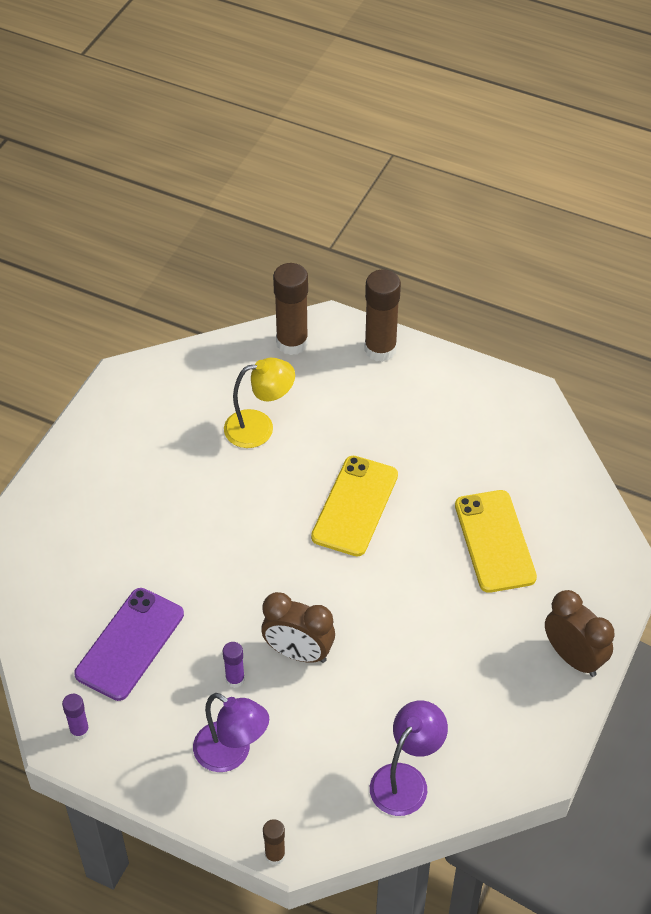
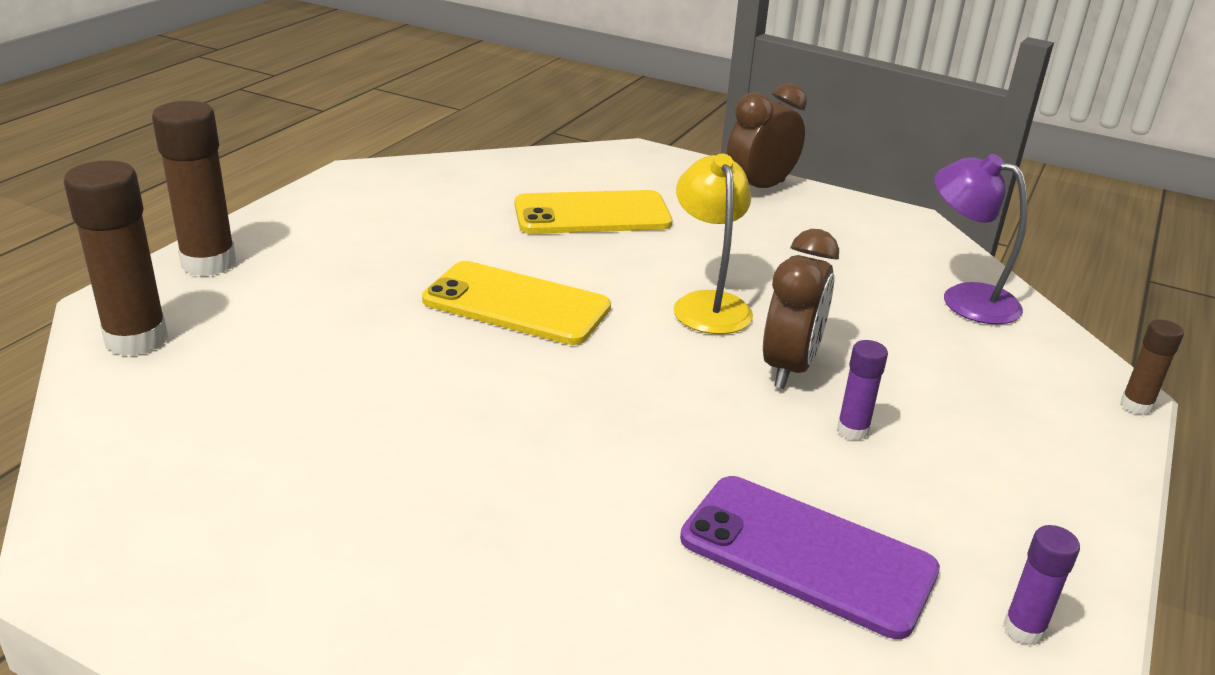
camera: 90 degrees left, 20 degrees down
(231, 754) = (990, 439): purple lamp -> none
(259, 427) = (320, 382): yellow lamp -> yellow lamp (708, 304)

